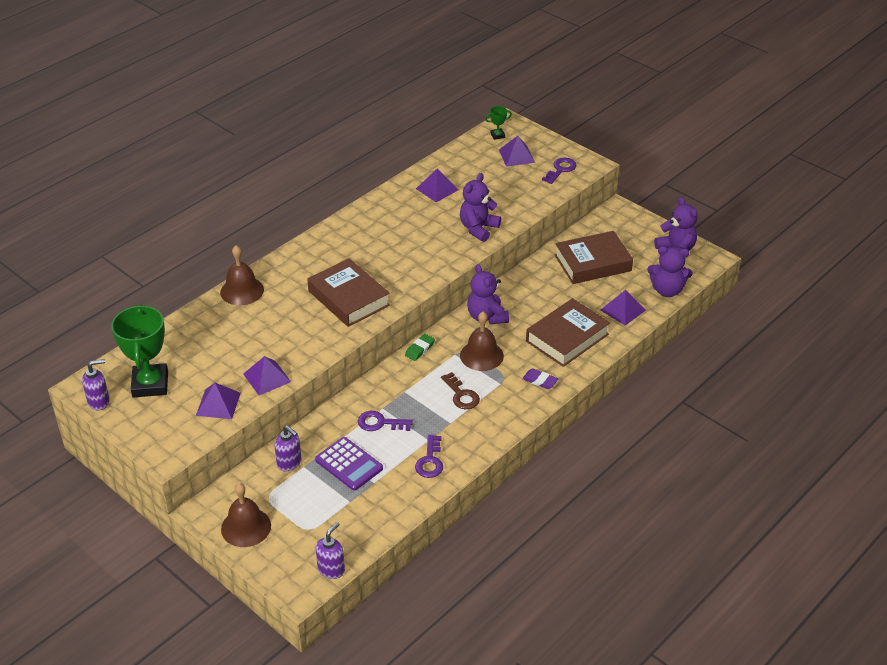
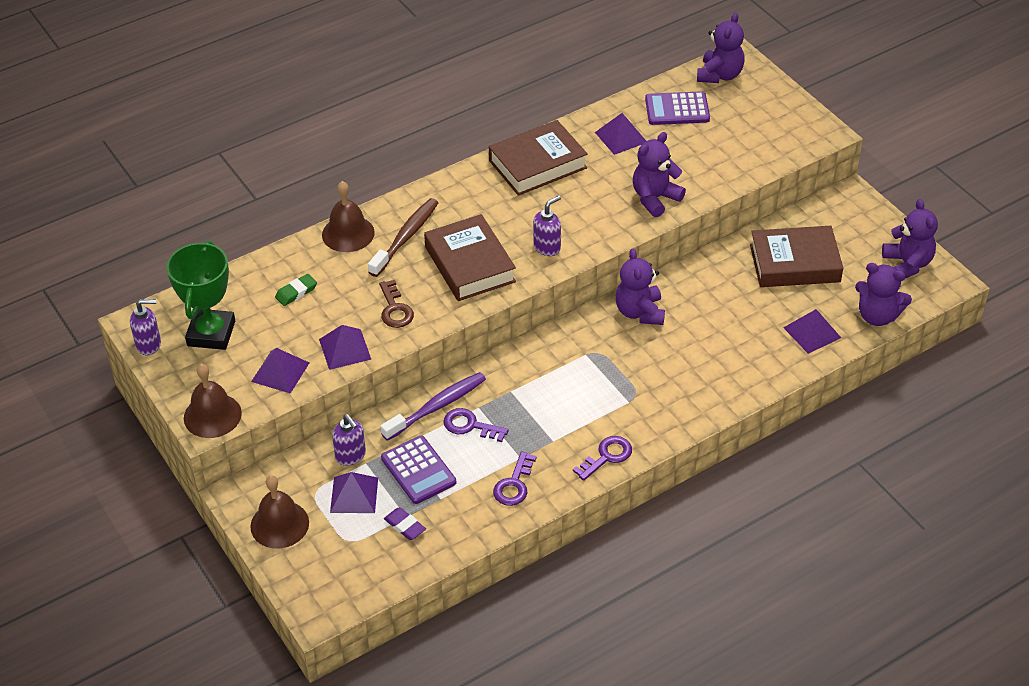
camera: 15 degrees right, 5 degrees up
(290, 286) = (406, 237): none -> brown toothbrush
(331, 569) = (360, 594): purple soap dispenser -> purple soap dispenser (547, 247)
(349, 413) = (437, 406): none -> purple toothbrush
(420, 349) = (545, 340): green eraser -> green eraser (296, 292)
(461, 395) = (577, 408): brown key -> brown key (395, 309)
(473, 163) = (677, 109): none -> purple calculator
(481, 355) = (617, 361): brown bell -> brown bell (212, 415)
(497, 135) = (719, 75): green trophy -> purple teddy bear
(516, 156) = (735, 107): purple pyramid -> purple pyramid (354, 495)
(540, 381) = (678, 407): purple eraser -> purple eraser (405, 526)
(560, 169) = (784, 134): purple key -> purple key (607, 456)
(567, 338) = (730, 357): brown book -> brown book (538, 164)

